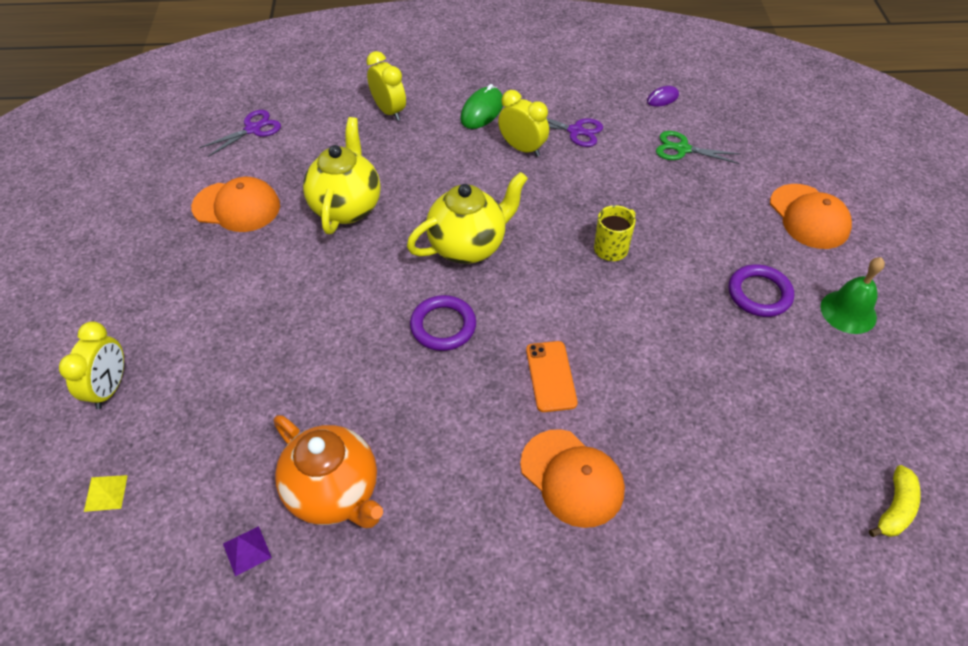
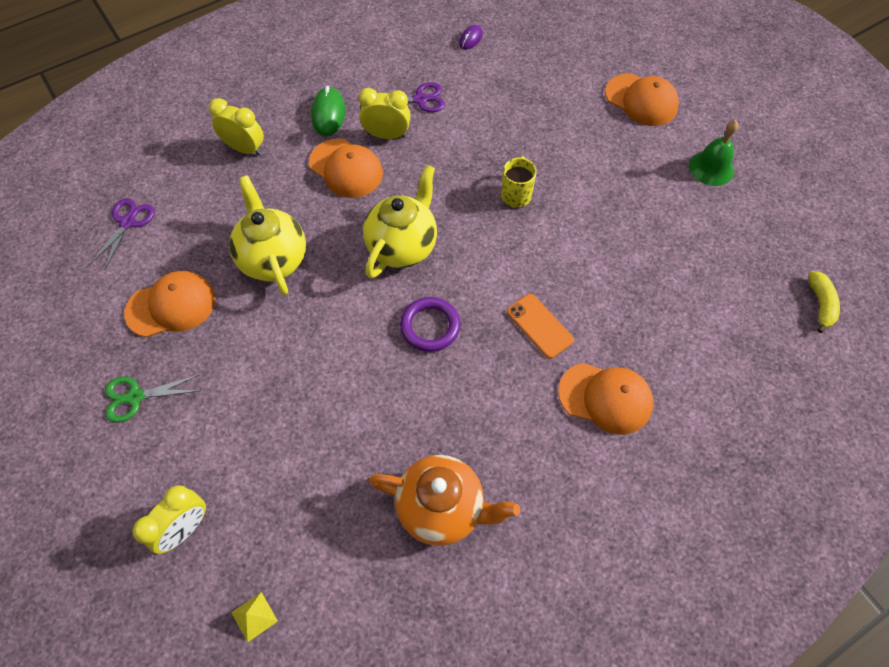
camera: 30 degrees left, 10 degrees up
(110, 388) = (185, 529): yellow clock -> yellow clock turned 60 degrees clockwise
(247, 550) = (407, 592): purple pyramid -> none
(465, 161) = (346, 168): none -> orange cap
(682, 149) = (514, 80): green scissors -> green scissors (135, 397)
(759, 294) = (644, 182): purple ring -> none

